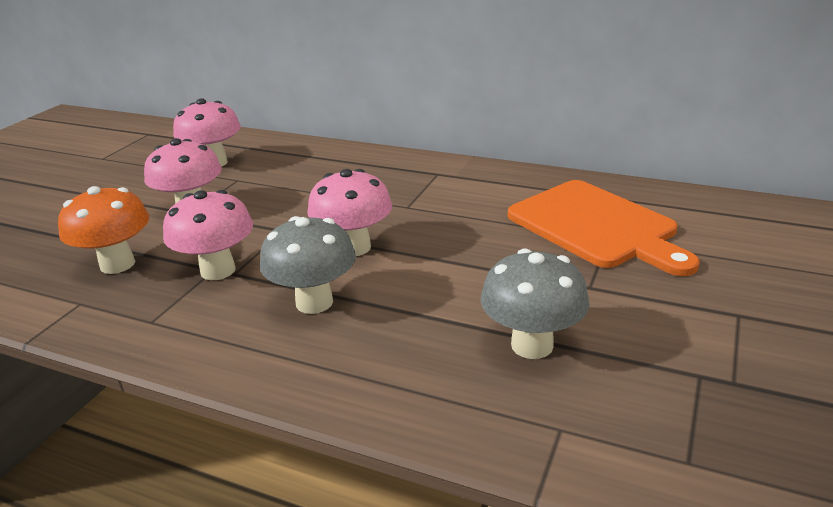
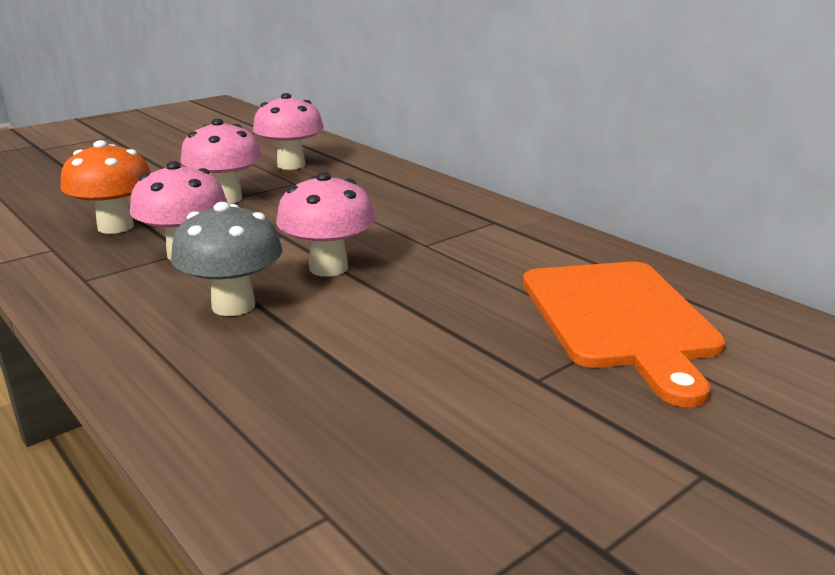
camera: 25 degrees right, 5 degrees down
(532, 345) = (398, 417): grey mushroom -> none

